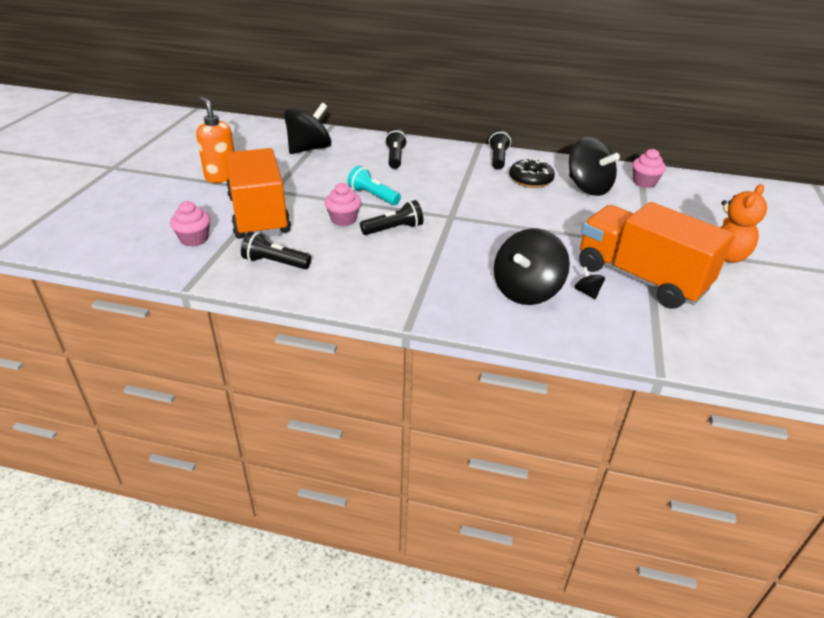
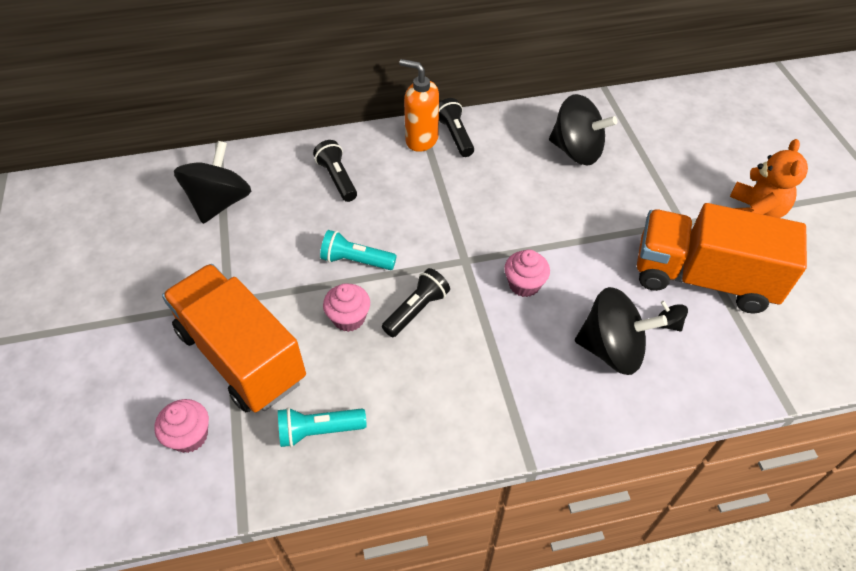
camera: 25 degrees left, 15 degrees up
(221, 177) = (141, 303): orange soap dispenser -> orange soap dispenser (421, 140)
(275, 263) = (319, 431): black flashlight -> turquoise flashlight
(526, 291) = (611, 349): black spinning top -> black spinning top turned 90 degrees counterclockwise
(530, 180) = (511, 160): black donut -> none
(644, 182) = (625, 120): pink cupcake -> pink cupcake (524, 284)

